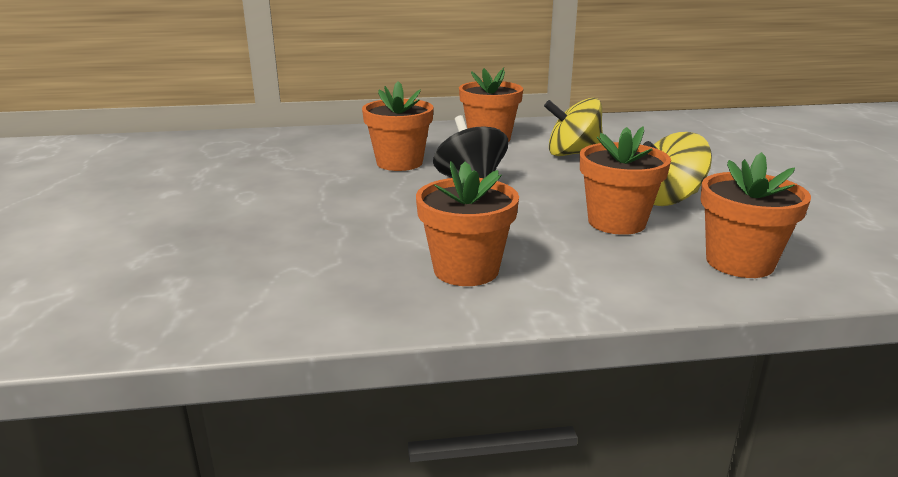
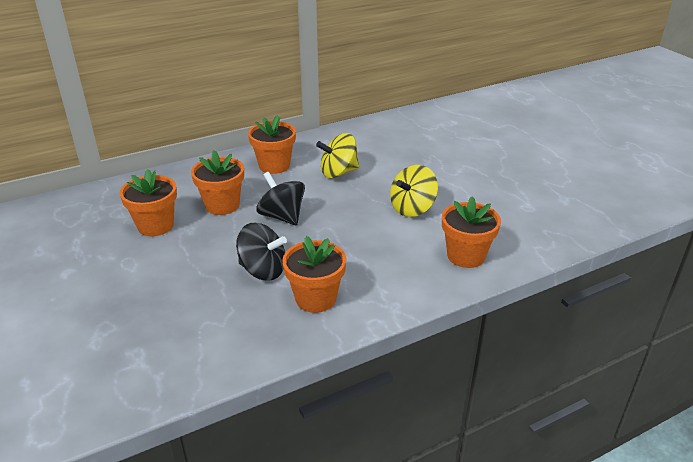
camera: 20 degrees left, 10 degrees up
(409, 228) = (263, 270): none -> black spinning top
(616, 222) = (389, 236): orange flower pot -> orange flower pot (155, 226)

